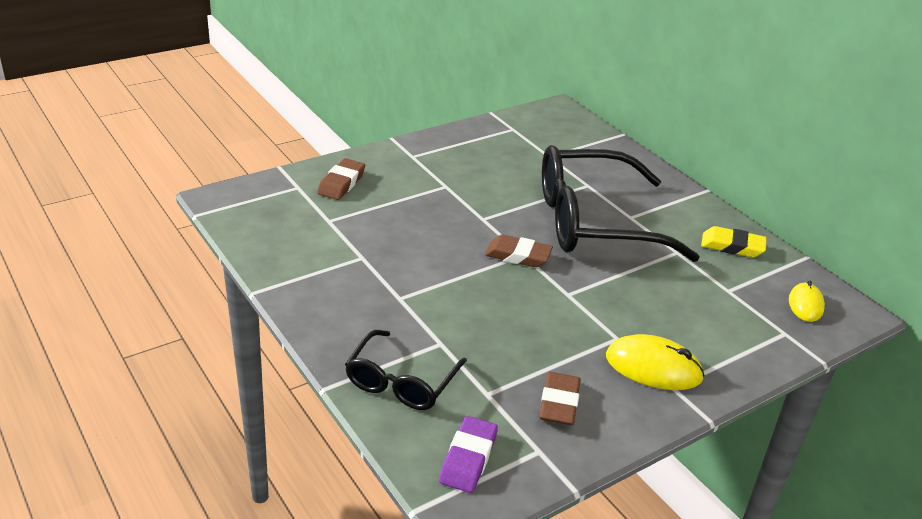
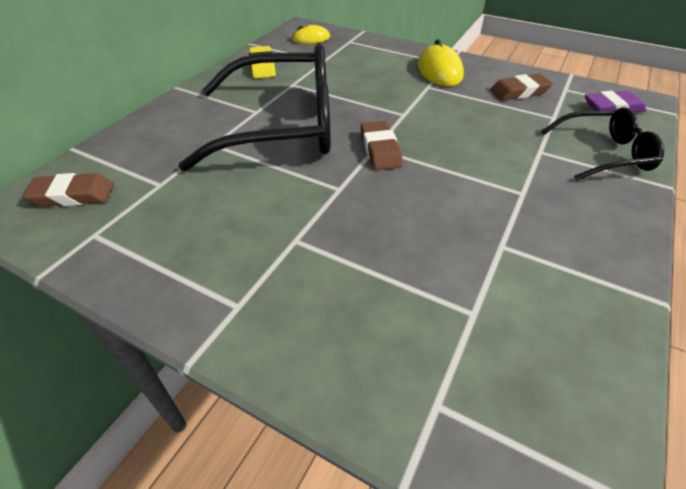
camera: 115 degrees left, 10 degrees up
(341, 183) = (378, 351): brown eraser -> brown eraser (73, 195)
(594, 222) = (282, 126): black glasses -> black glasses turned 60 degrees counterclockwise

